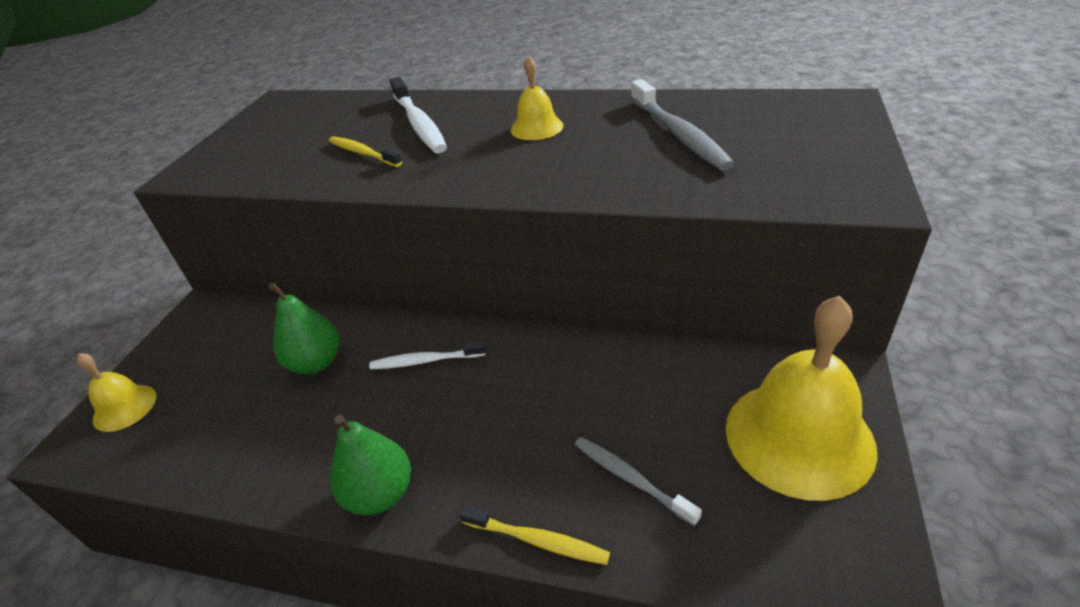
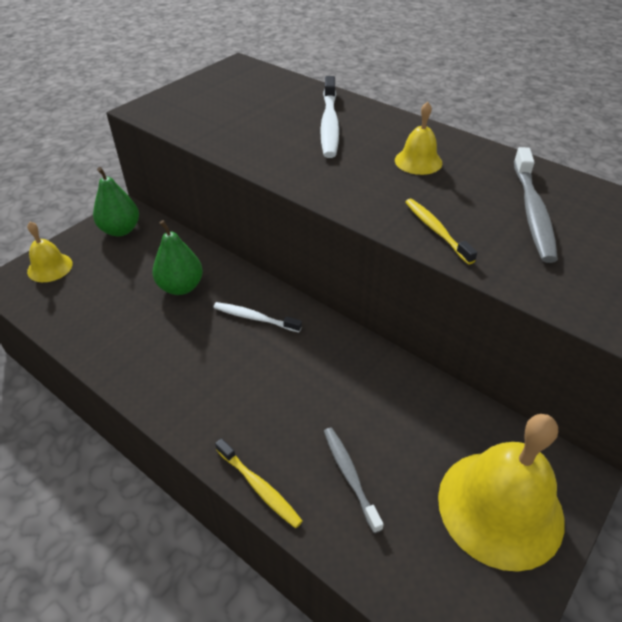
camera: 20 degrees right, 5 degrees up
(363, 153) = (273, 136): yellow toothbrush -> yellow toothbrush (436, 230)
(380, 494) = (175, 403): green pear -> green pear (120, 230)

